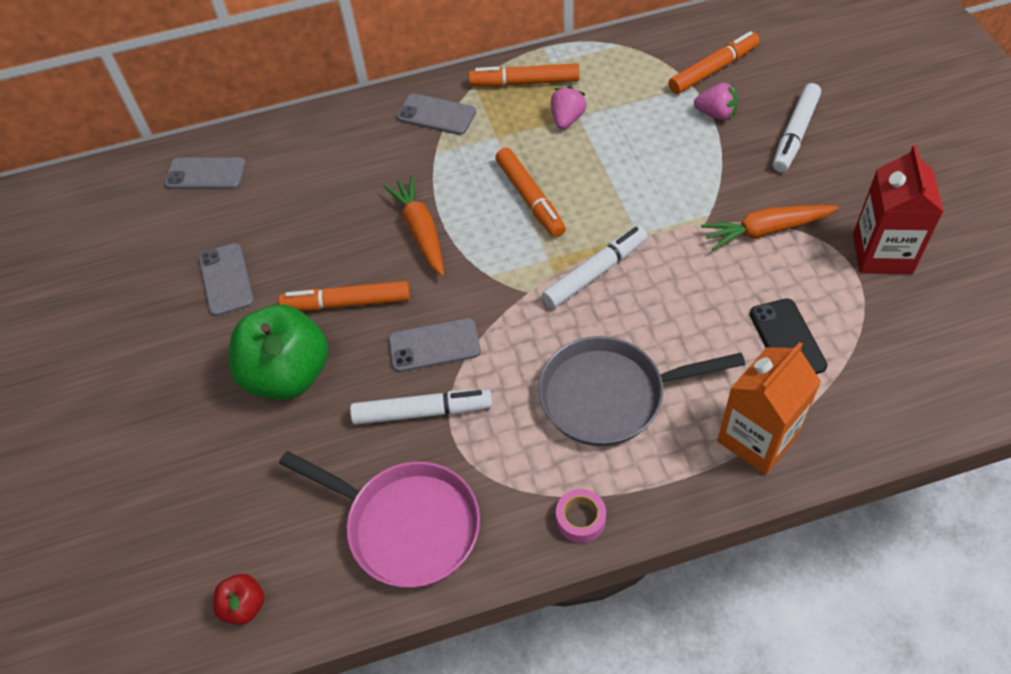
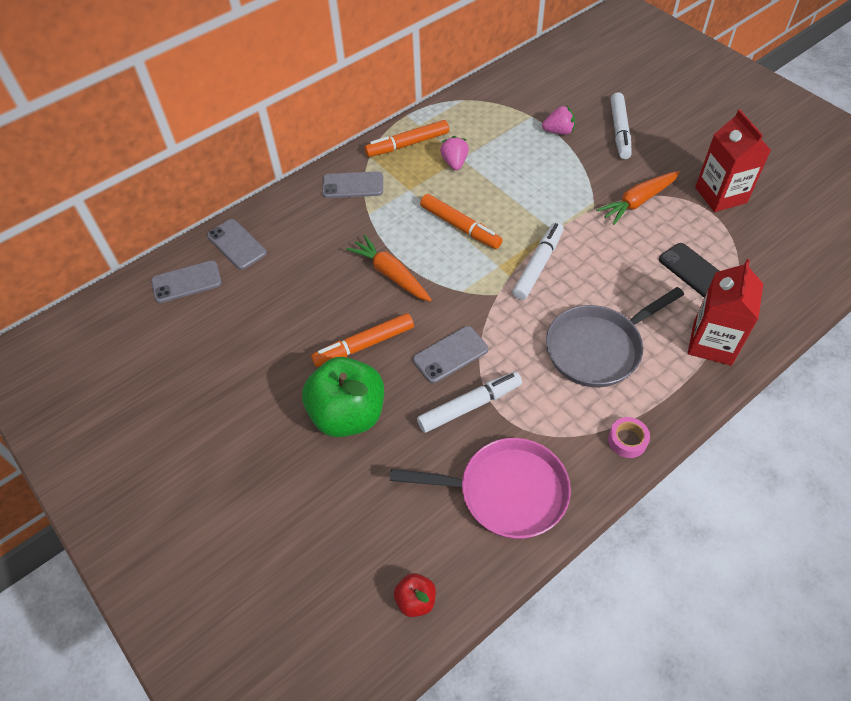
camera: 25 degrees left, 0 degrees up
(226, 280) = (253, 358): grey phone -> grey phone (237, 244)
(713, 69) = (539, 101): orange marker -> none
(757, 438) = (712, 343): orange carton -> red carton

